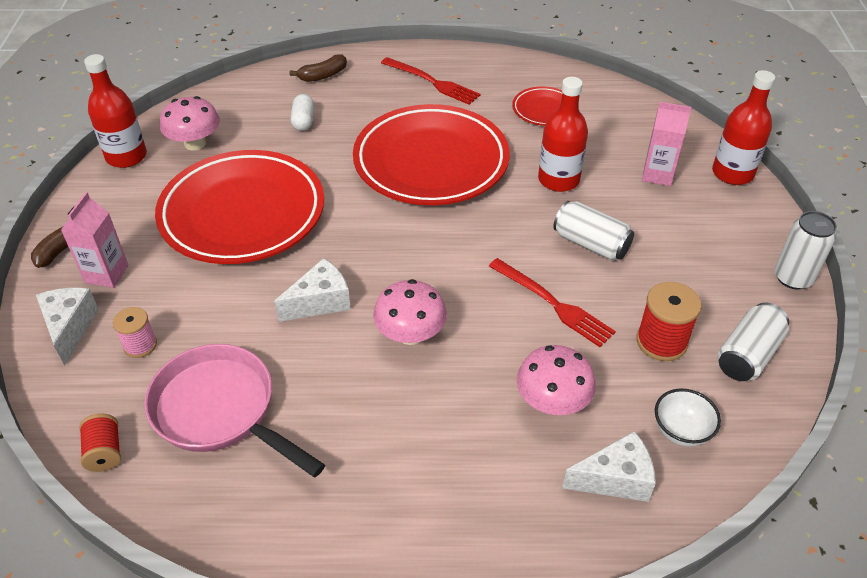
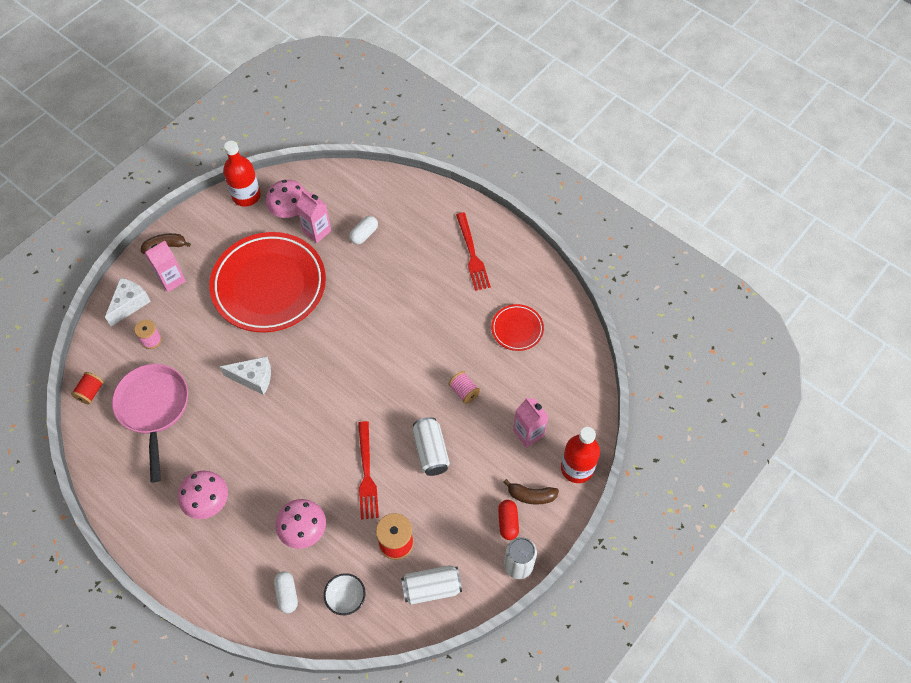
camera: 40 degrees right, 15 degrees up
(247, 144) = (317, 231): none -> pink carton
(323, 75) = (411, 201): brown banana -> brown banana (531, 495)
(410, 334) = (277, 434): pink mushroom -> pink mushroom (207, 501)
(431, 162) = (405, 322): red plate -> none
(558, 180) = (464, 391): red bottle -> pink spool
(615, 479) = (287, 594): white cheese -> white capsule
(736, 251) = (508, 522): none -> red capsule

